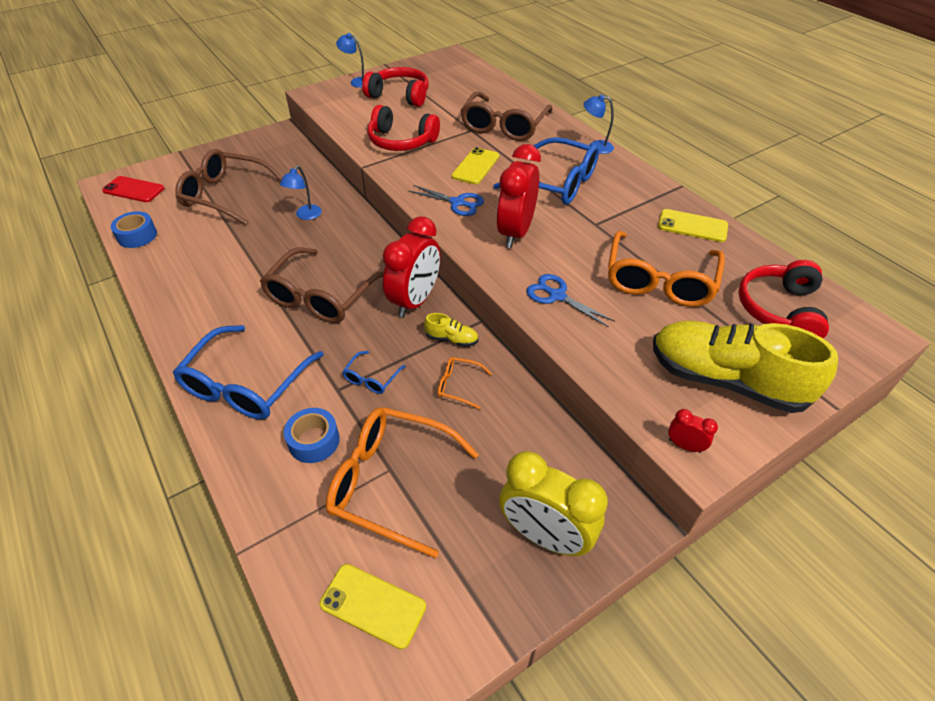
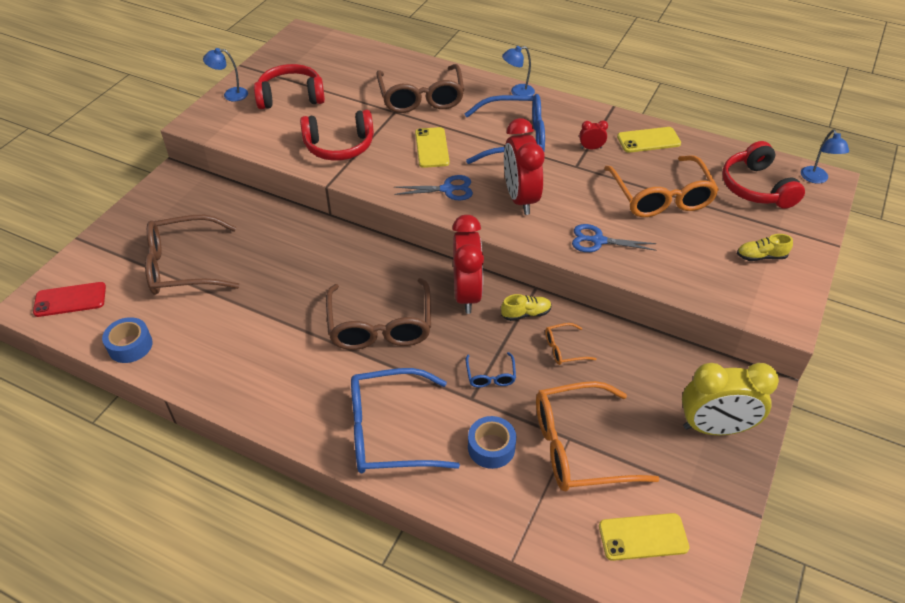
camera: 30 degrees left, 0 degrees up
(246, 385) = (389, 432): blue glasses -> blue glasses turned 90 degrees clockwise
(305, 216) = (290, 255): blue lamp -> blue lamp (816, 179)
(684, 445) = (771, 316): red clock -> red clock (591, 148)
(725, 380) = (761, 256): yellow shoe -> yellow shoe, size x0.40

